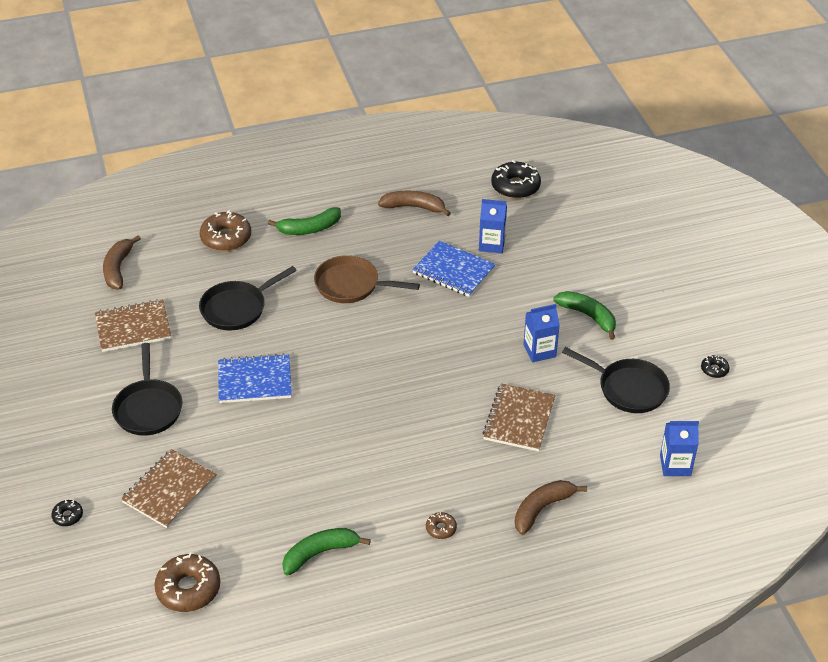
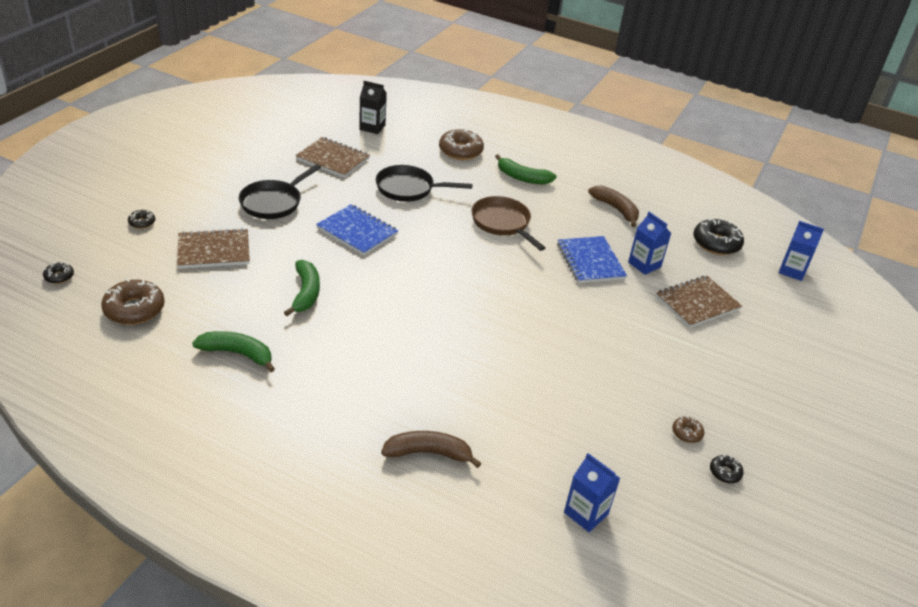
camera: 40 degrees right, 5 degrees down
(81, 617) = (59, 276): none -> black donut
(118, 268) = (372, 127): brown banana -> black carton
(441, 528) = (336, 405): brown donut -> brown donut (687, 433)
(519, 419) = (501, 382): brown notebook -> brown notebook (697, 303)
(539, 351) = (584, 352): blue carton -> blue carton (792, 271)
(588, 316) = (659, 358): green banana -> green banana (306, 293)
(628, 388) = (623, 428): black pan -> none

